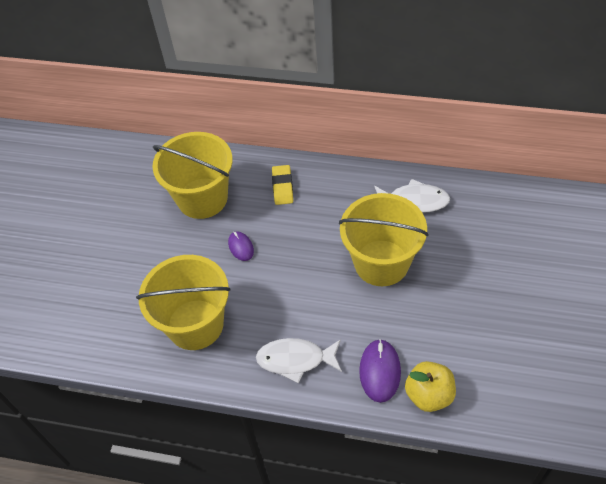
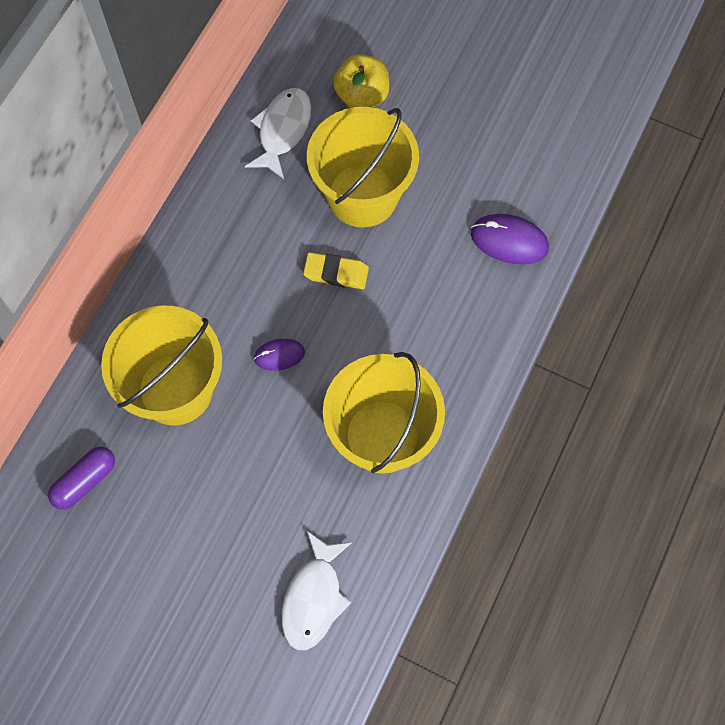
camera: 80 degrees left, 15 degrees up
(132, 172) = (85, 481): none -> purple capsule
(282, 187) = (197, 279): yellow eraser -> yellow eraser (336, 273)
(295, 360) = (468, 328): white fish -> white fish (314, 598)
(429, 395) = (551, 200): yellow apple -> yellow apple (362, 96)

